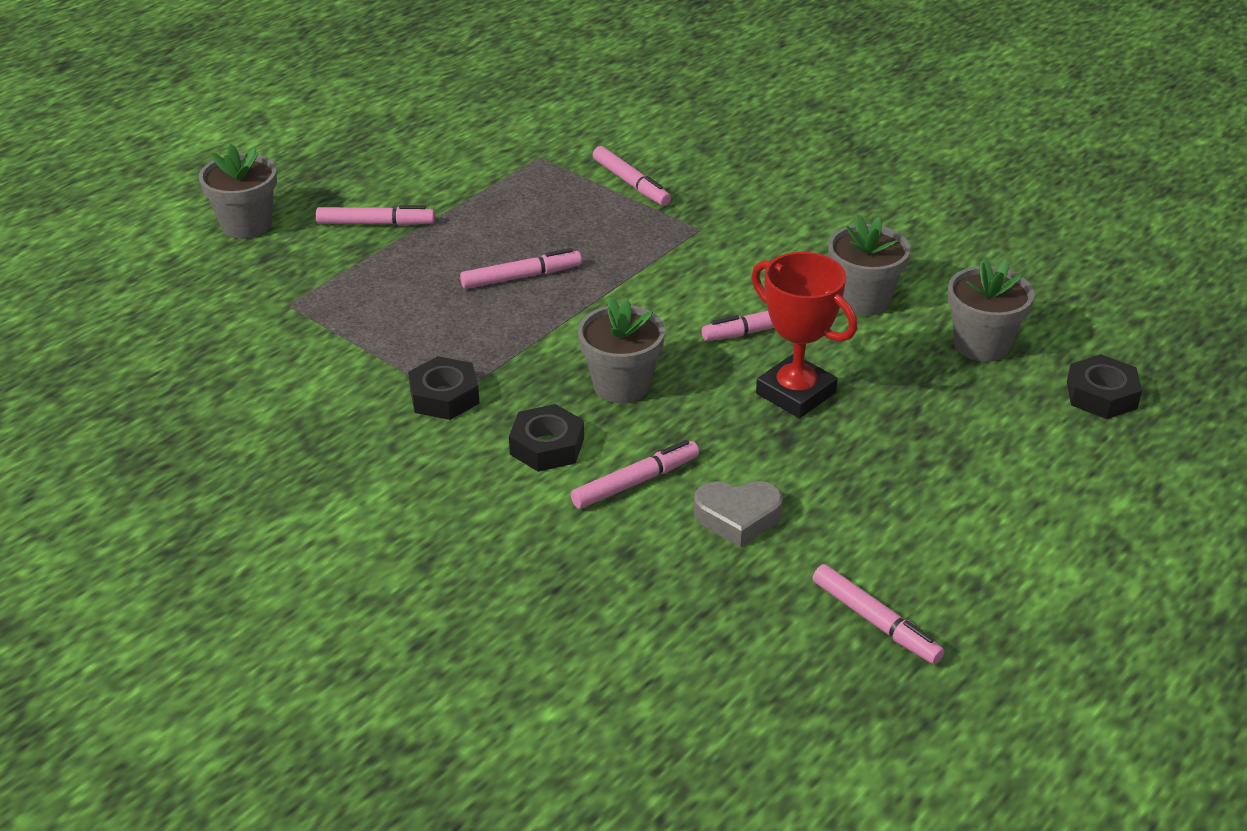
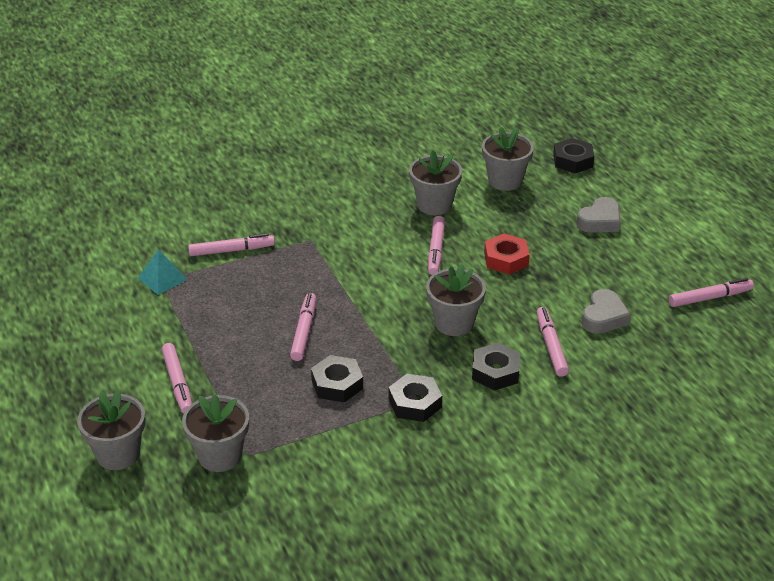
camera: 65 degrees left, 0 degrees up
(277, 286) = (220, 455): none -> grey flower pot
(376, 224) = (177, 383): pink marker -> pink marker turned 135 degrees clockwise
(442, 328) = (337, 384): none -> black nut
(543, 157) = (162, 278): none -> turquoise pyramid
(796, 393) = (506, 259): red trophy -> red nut
(970, 459) = (600, 221): none -> grey heart

